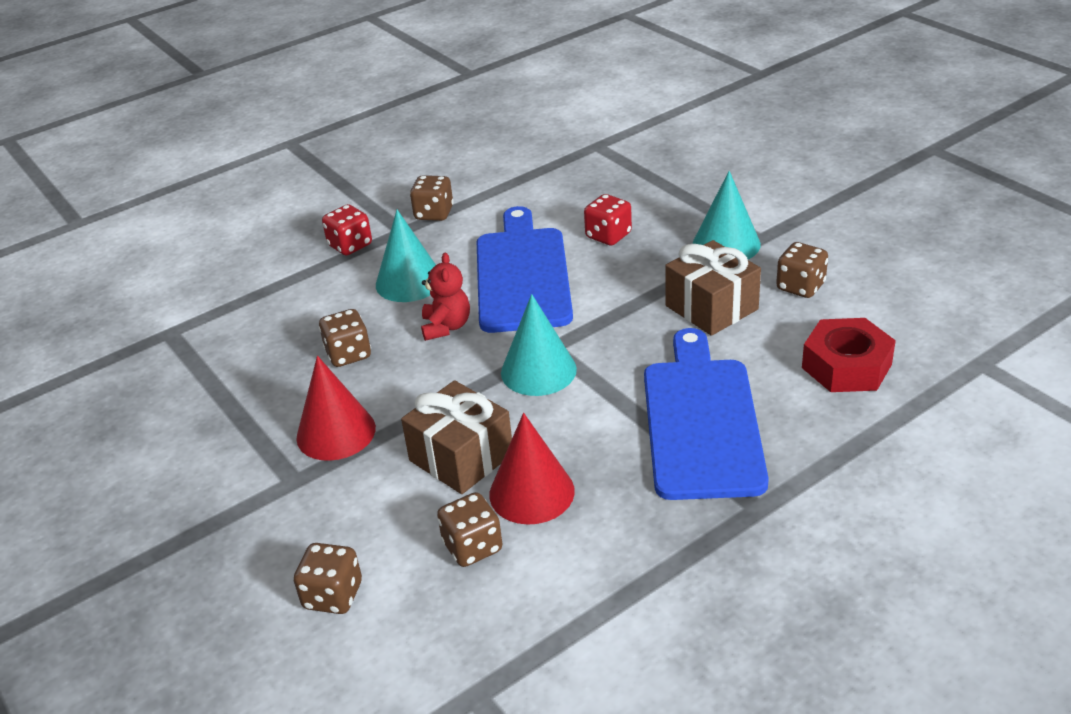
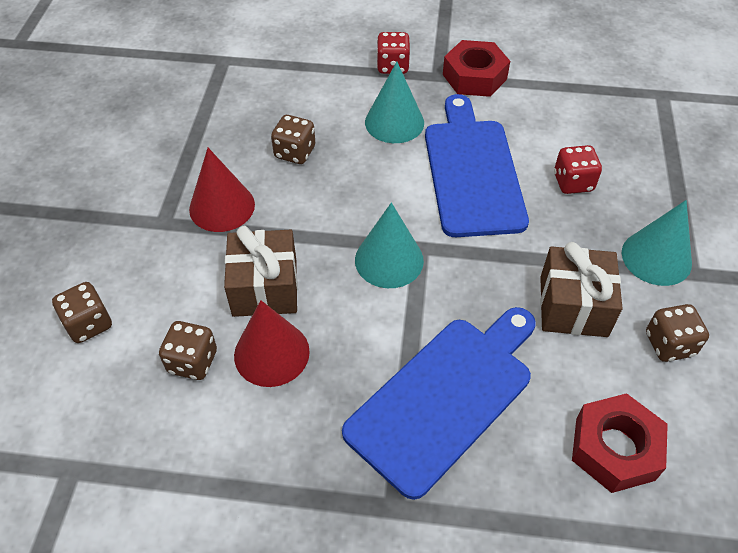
camera: 40 degrees right, 15 degrees up
(434, 213) = (474, 77): brown dice -> red nut
(446, 327) = (374, 177): red teddy bear -> none
(522, 275) = (472, 171): blue cutting board -> blue cutting board turned 45 degrees counterclockwise

